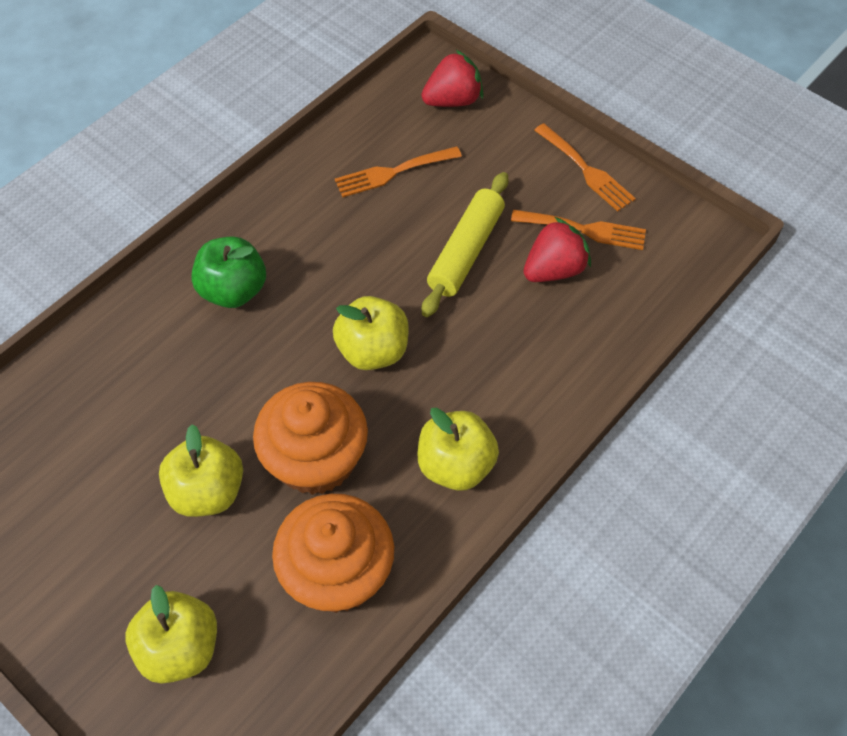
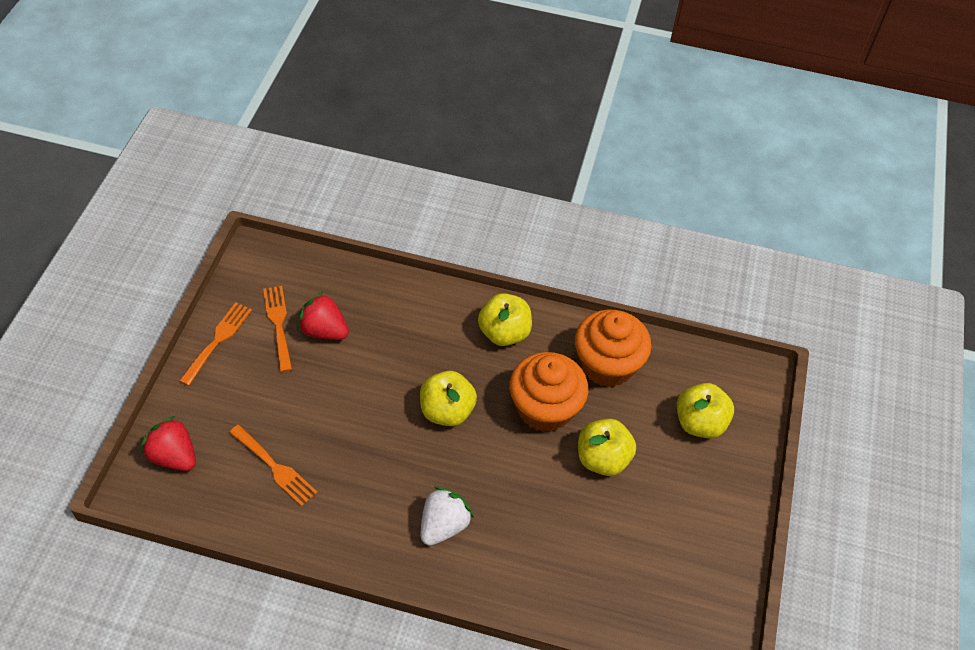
camera: 120 degrees left, 5 degrees down
(233, 290) = (443, 525): green apple -> white strawberry
(465, 251) = (332, 388): yellow rolling pin -> none

